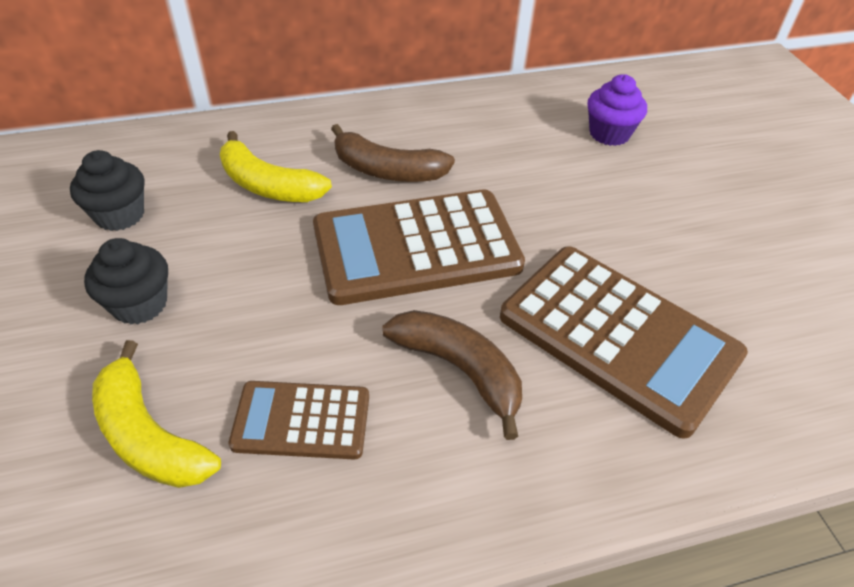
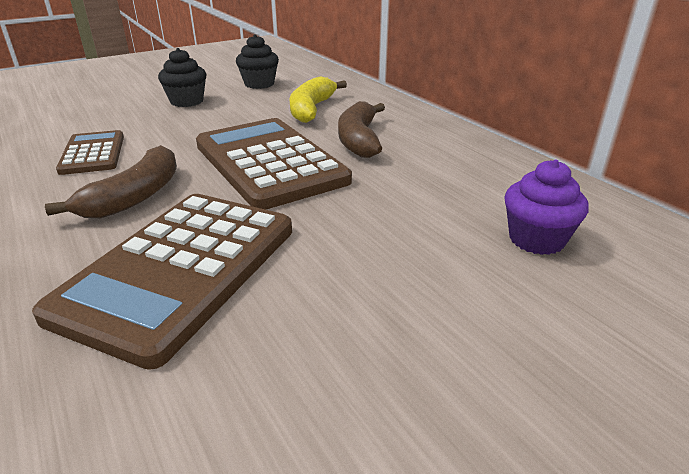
camera: 75 degrees right, 15 degrees down
(149, 435) = (89, 121): yellow banana -> none

